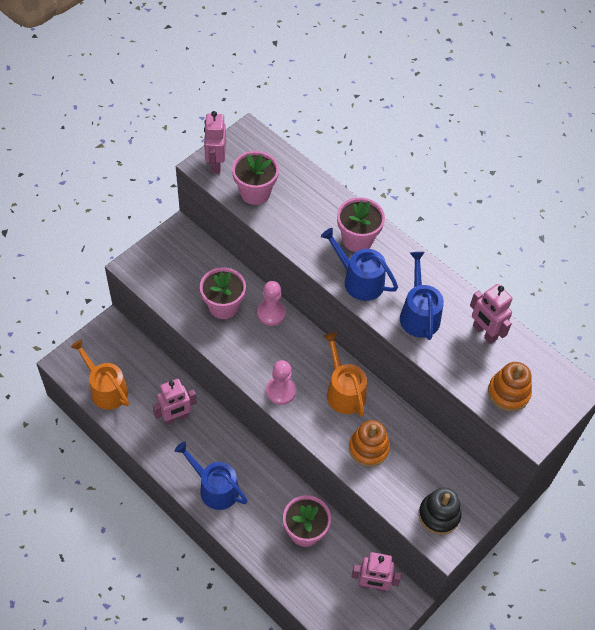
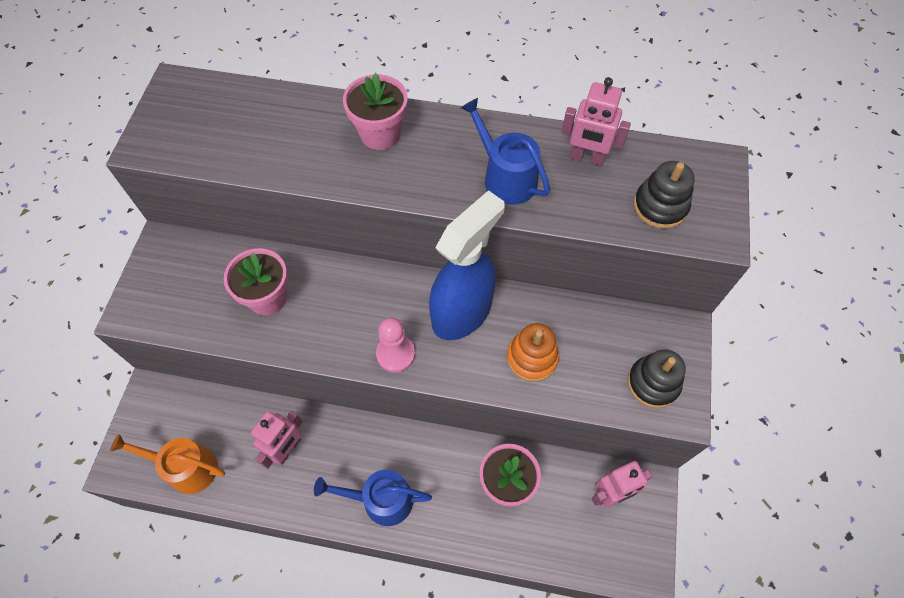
camera: 30 degrees left, 5 degrees up
(215, 164) = (155, 137): pink robot -> none
(255, 192) = (226, 144): pink flower pot -> none
(271, 313) = (327, 274): pink pawn -> none
(344, 391) = (462, 312): orange watering can -> blue spray bottle
(359, 280) = (414, 177): blue watering can -> none
(508, 392) = (660, 206): orange stacking toy -> black stacking toy

